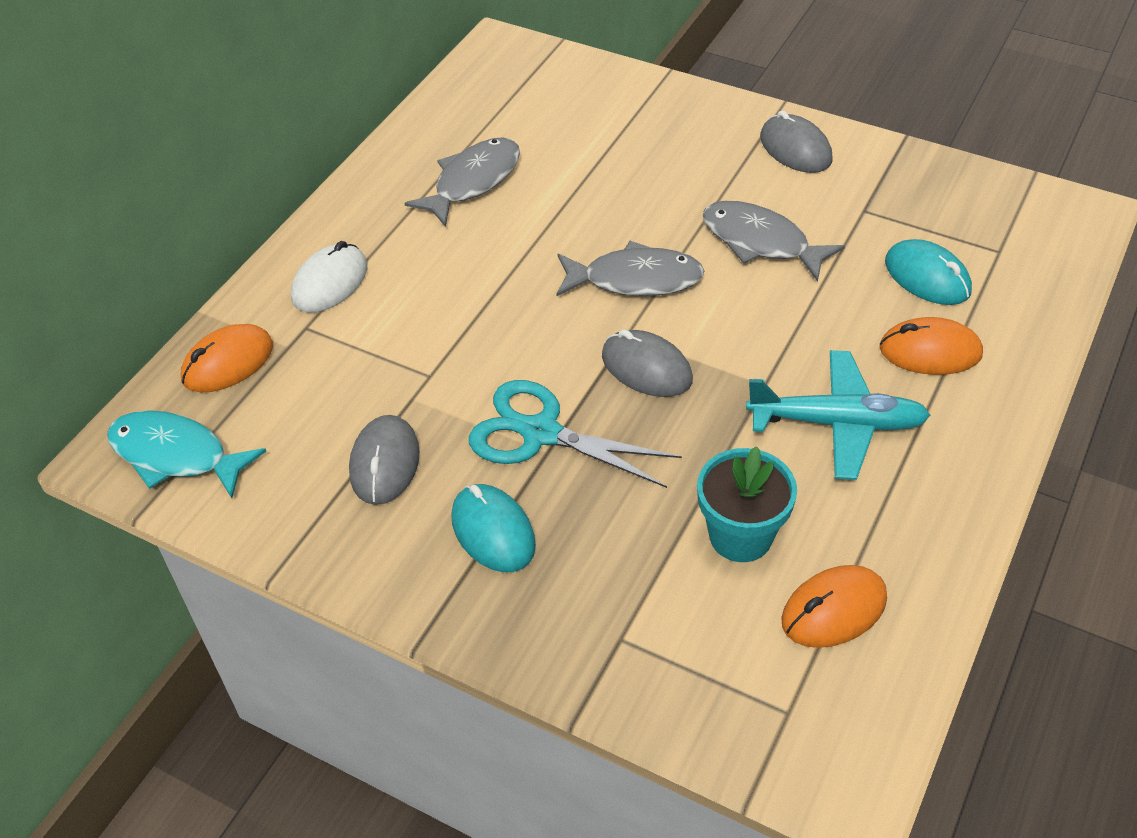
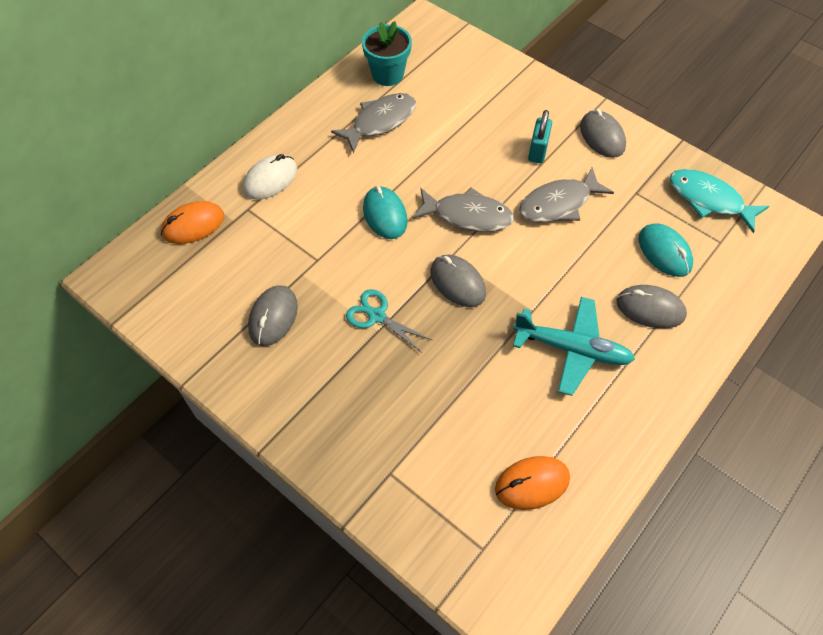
camera: 10 degrees right, 10 degrees up
(176, 455) = (146, 285): turquoise fish -> turquoise fish (709, 200)
(493, 531) = (329, 380): turquoise mouse -> turquoise mouse (385, 215)
(540, 433) = (377, 316): turquoise scissors -> turquoise scissors, size x0.65
(711, 181) = (537, 151): none -> turquoise padlock
(740, 536) = (486, 417): turquoise flower pot -> turquoise flower pot (387, 74)
(761, 242) = (559, 203): grey fish -> grey fish turned 75 degrees counterclockwise
(930, 351) = (650, 309): orange mouse -> grey mouse

